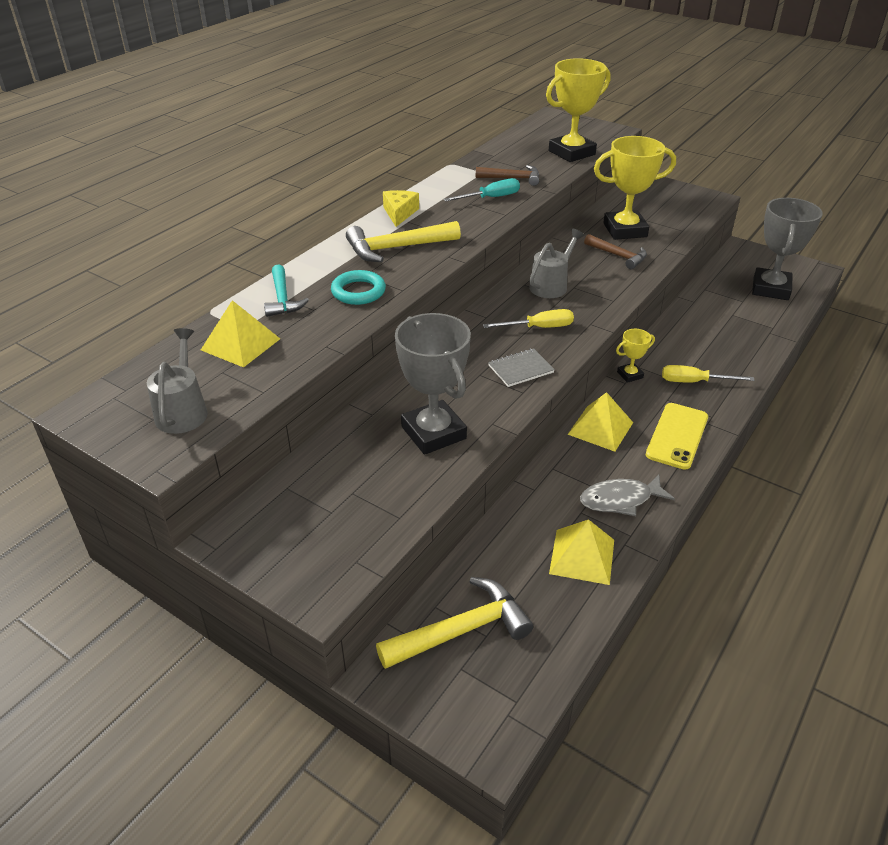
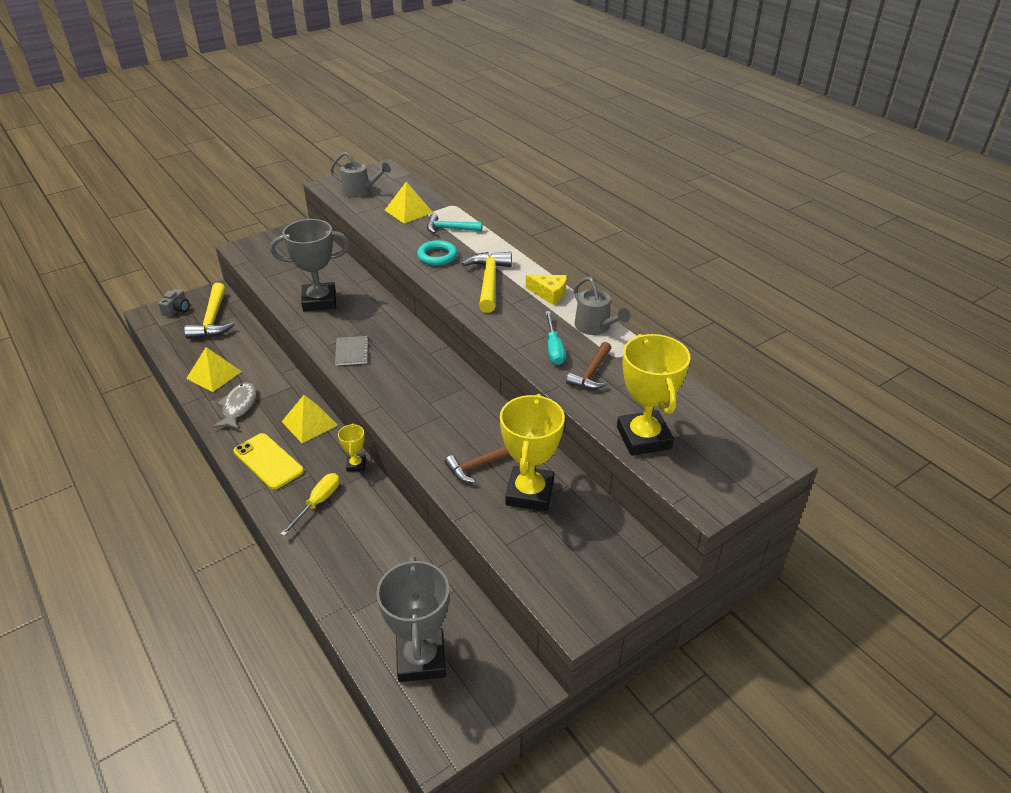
camera: 110 degrees right, 0 degrees up
(458, 704) = (177, 310): none -> grey camera
(539, 327) = (395, 376): yellow screwdriver -> none
(551, 285) = (453, 402): grey watering can -> grey watering can (595, 327)
(770, 289) = (421, 659): grey trophy -> grey trophy turned 45 degrees clockwise

